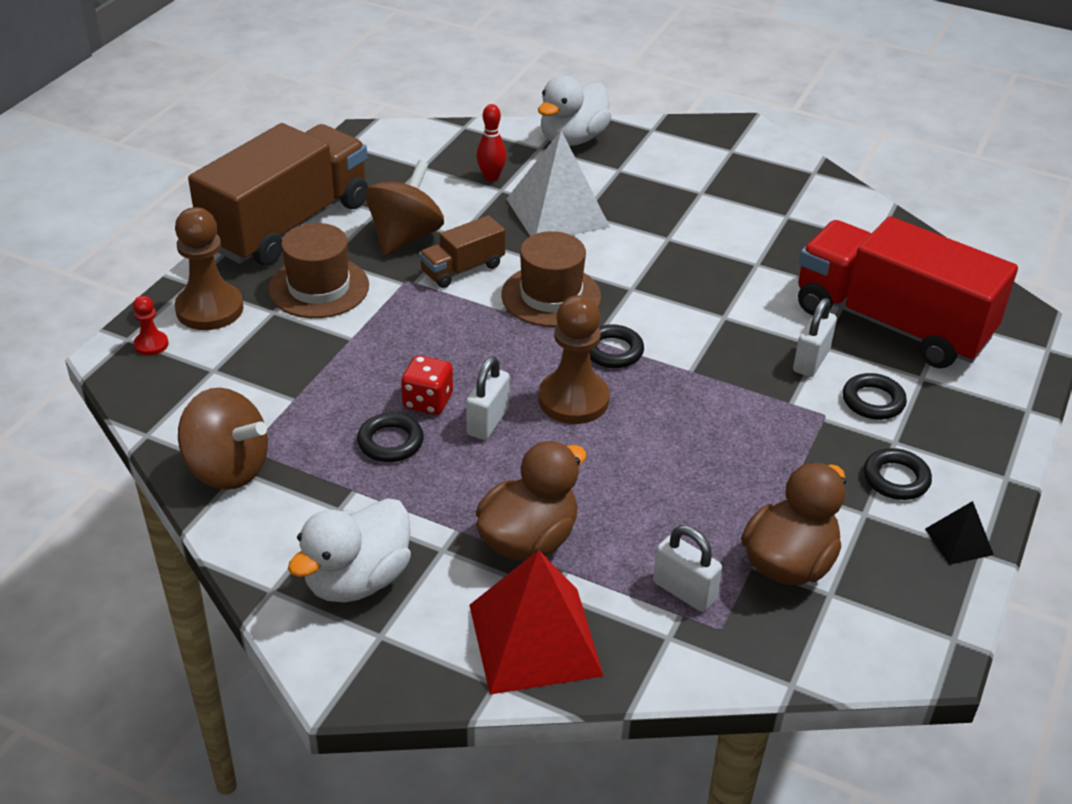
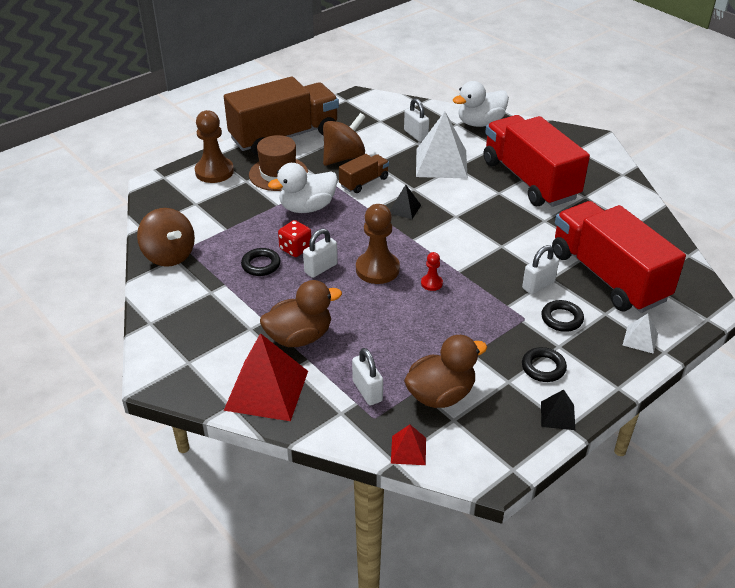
camera: 25 degrees right, 0 degrees up
(151, 344) = (173, 183): red pawn -> red pawn (431, 283)
(357, 580) = (196, 330): white duck -> white duck (307, 207)
(462, 269) = (364, 182): brown truck -> brown truck turned 150 degrees clockwise
(491, 177) = (416, 135): red bowling pin -> white padlock
(551, 296) = (404, 209): brown hat -> black pyramid
(613, 351) = (419, 248): black ring -> none
(698, 209) = (529, 180): none -> red truck
(800, 661) = (408, 450): none -> red pyramid
(988, 400) = (640, 339): none -> white pyramid

